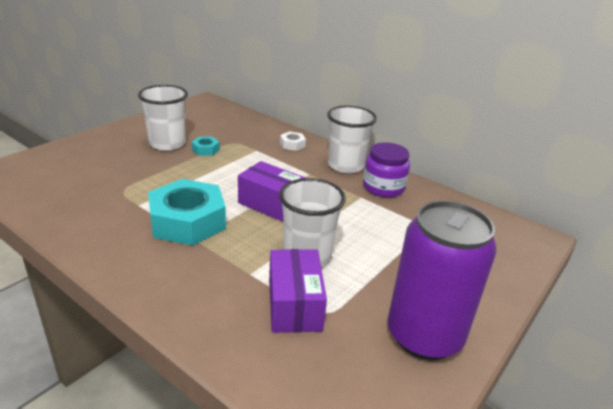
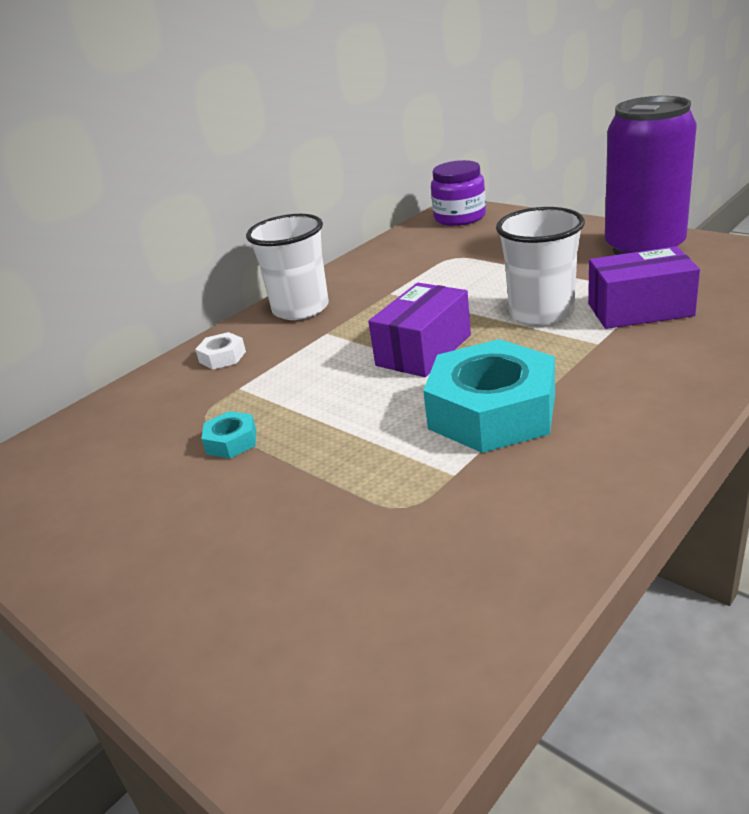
camera: 80 degrees left, 0 degrees up
(167, 144) = (195, 497): white cup -> none
(383, 187) = (363, 281): purple jar -> purple jar (460, 217)

